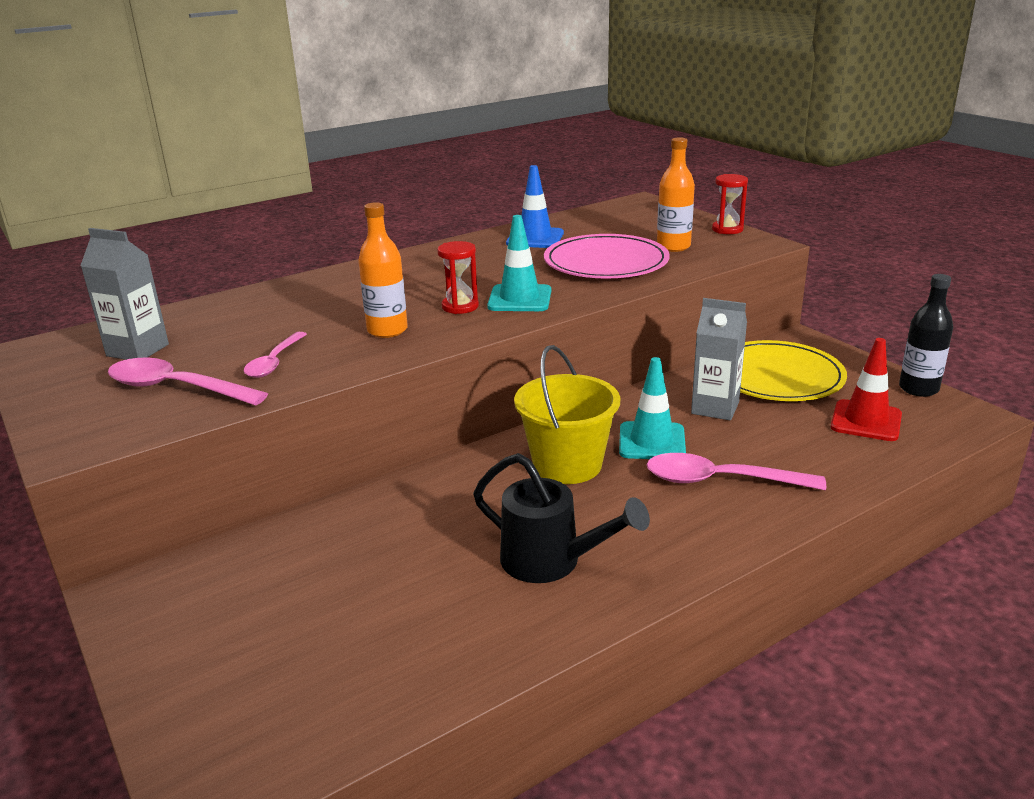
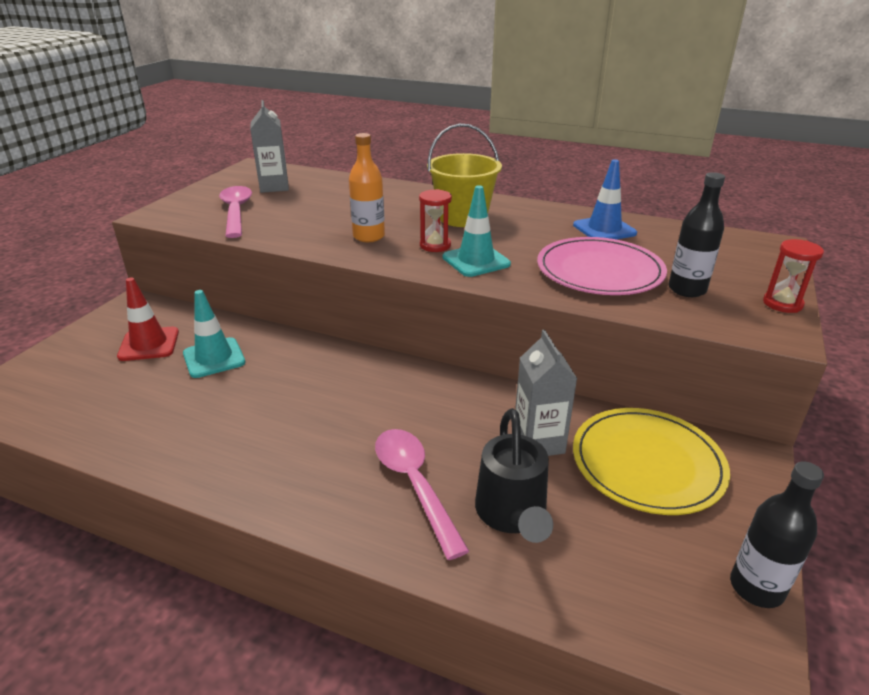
camera: 55 degrees right, 5 degrees up
(274, 362) = (290, 223): pink spoon -> none
(551, 562) = (240, 434): black watering can -> black watering can (512, 515)
(567, 465) = (372, 396): yellow bucket -> yellow bucket (463, 217)
(652, 441) = (444, 425): turquoise traffic cone -> turquoise traffic cone (214, 358)
(673, 247) = (687, 289): orange bottle -> black bottle
(866, 421) = (625, 558): red traffic cone -> red traffic cone (149, 344)

